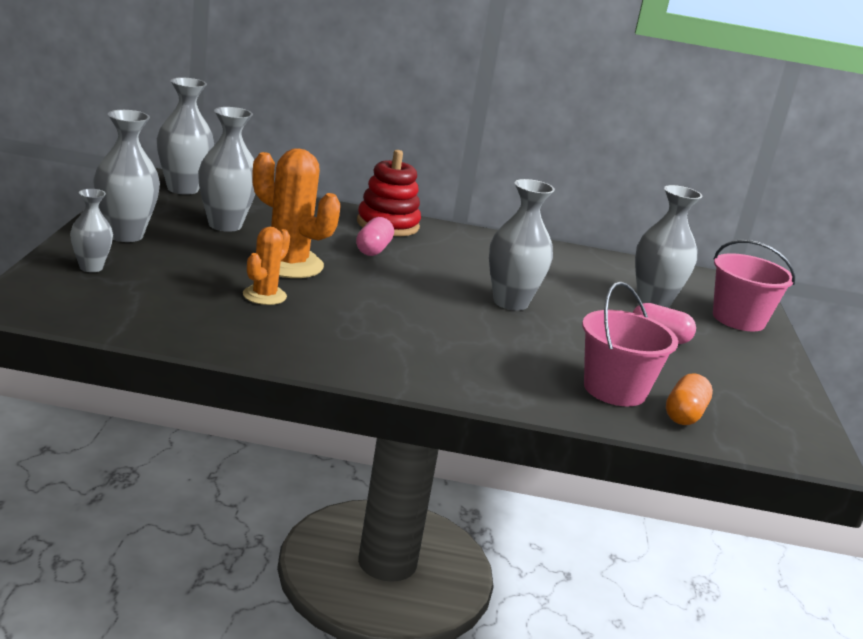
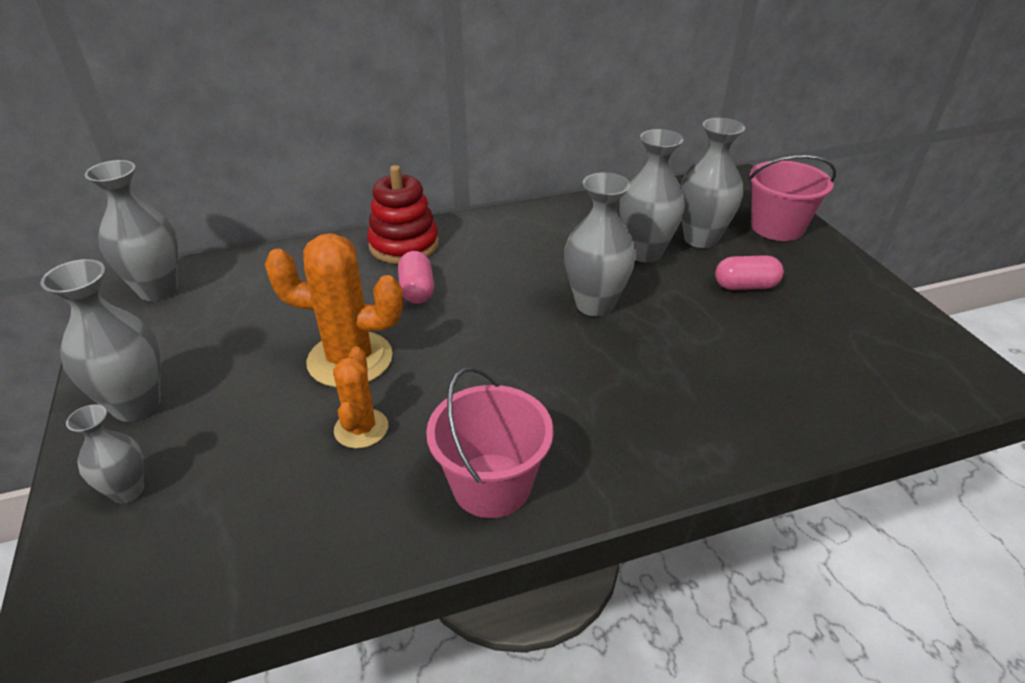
camera: 20 degrees left, 15 degrees up
(225, 225) = (242, 328): grey vase -> grey vase (645, 253)
(615, 390) = (778, 386): pink bucket -> pink bucket (491, 485)
(684, 414) = (856, 388): orange capsule -> none

